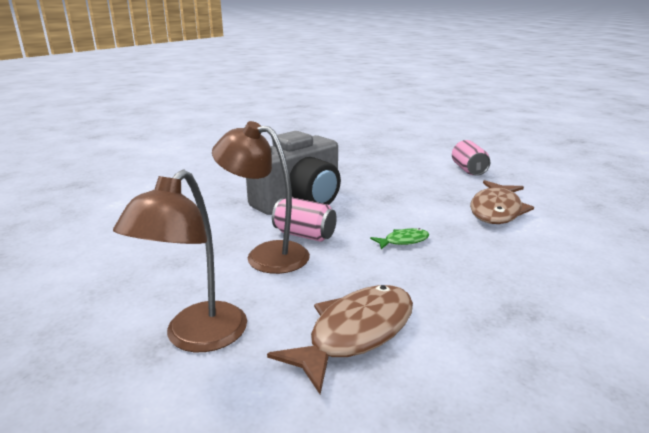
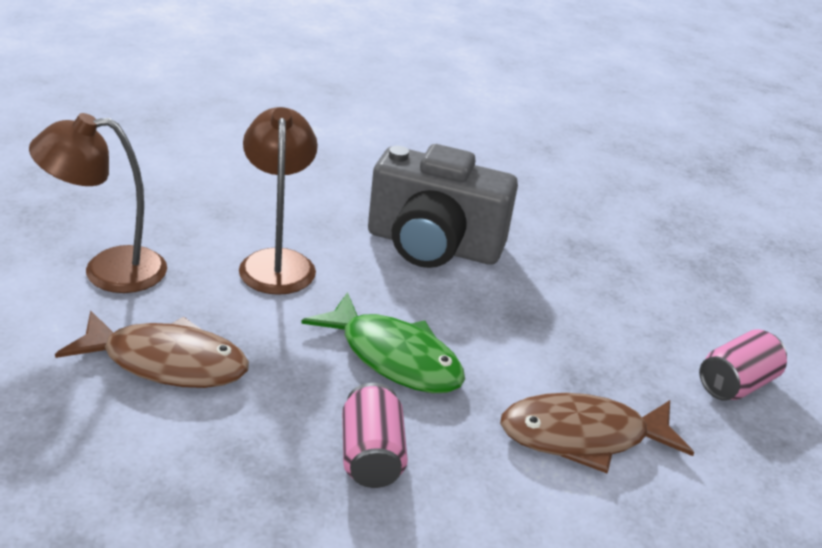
camera: 55 degrees right, 10 degrees up
(304, 235) = (345, 275): pink can -> pink can (371, 456)
(403, 241) = (394, 357): green fish -> green fish, size x2.05

